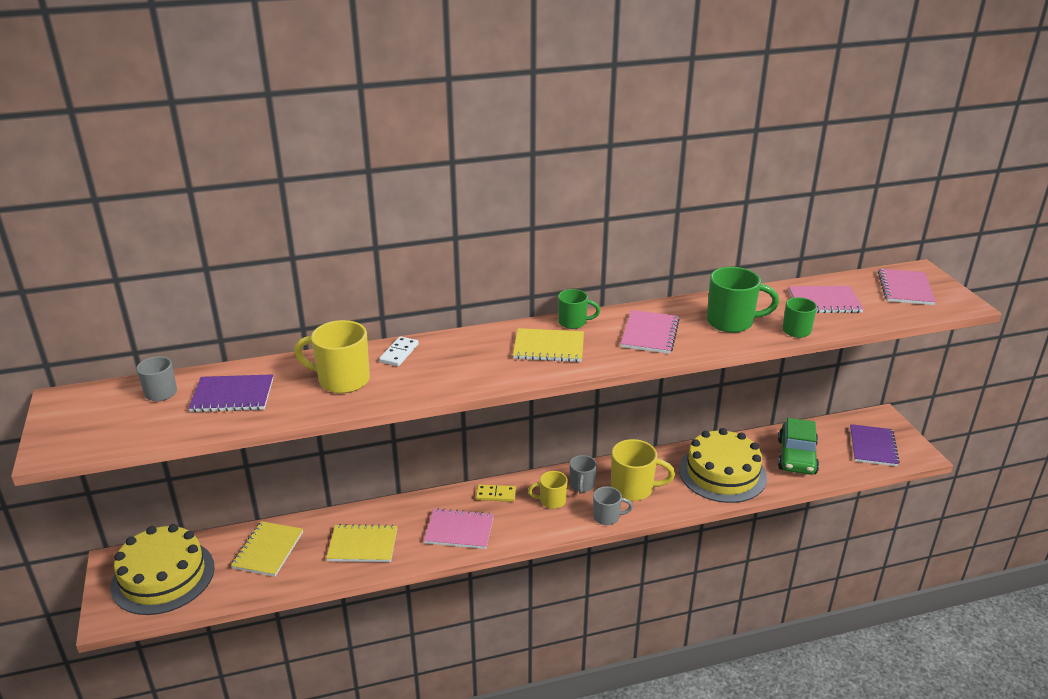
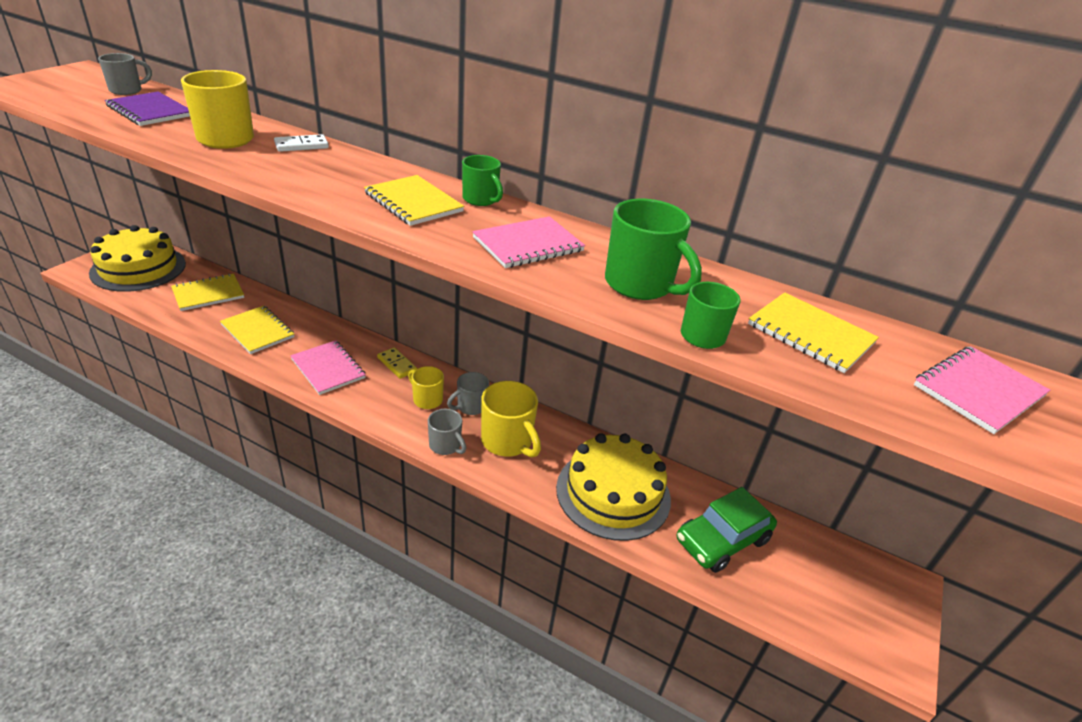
camera: 40 degrees right, 5 degrees up
(824, 301) = (810, 334): pink notebook -> yellow notebook
(873, 447) = (840, 603): purple notebook -> none

